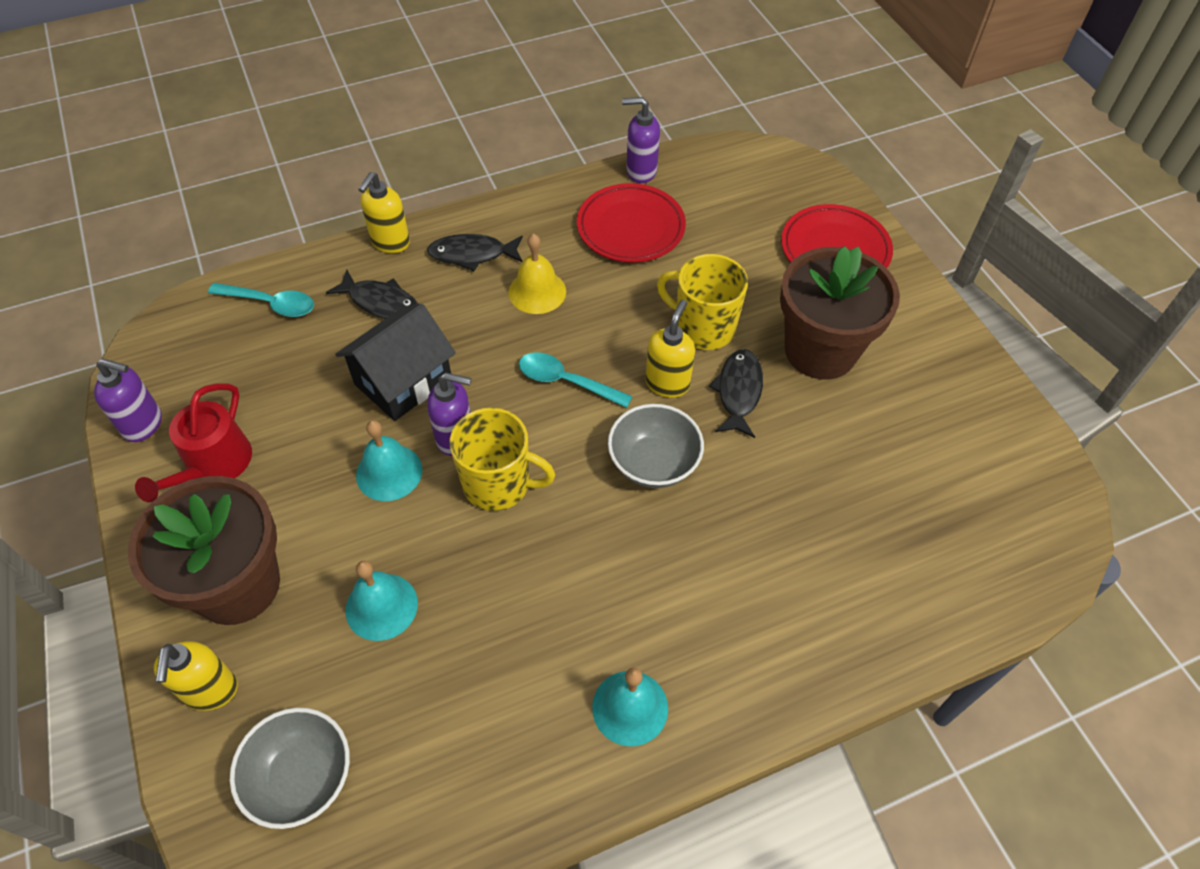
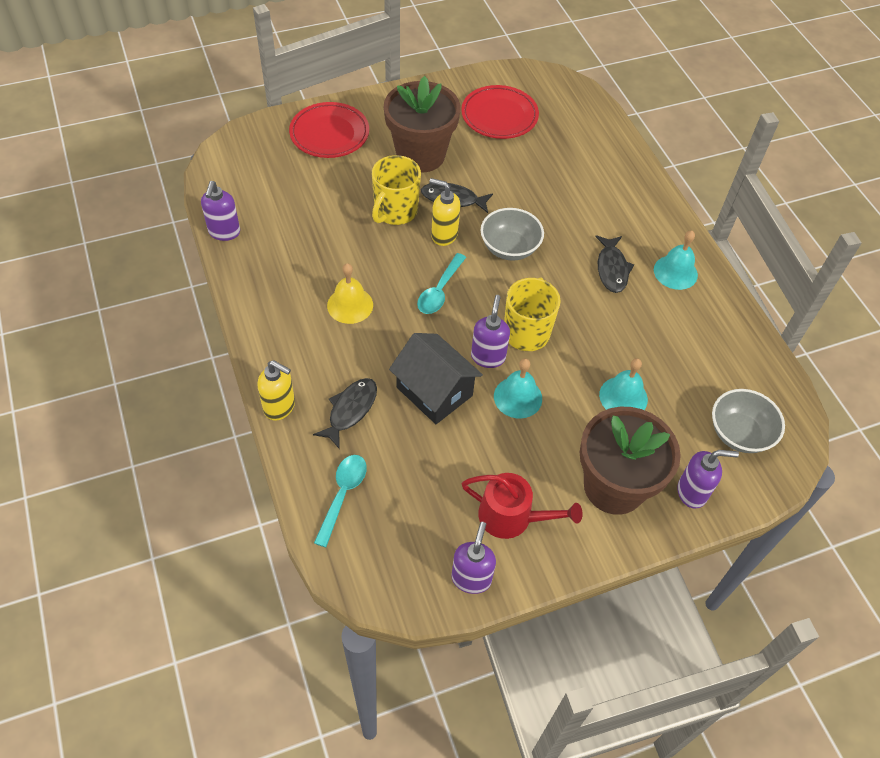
camera: 90 degrees left, 0 degrees up
(211, 691) = (692, 492): yellow soap dispenser -> purple soap dispenser
(472, 254) = (303, 347): black fish -> black fish (612, 269)
(630, 228) = (289, 243): red plate -> red plate (499, 116)

